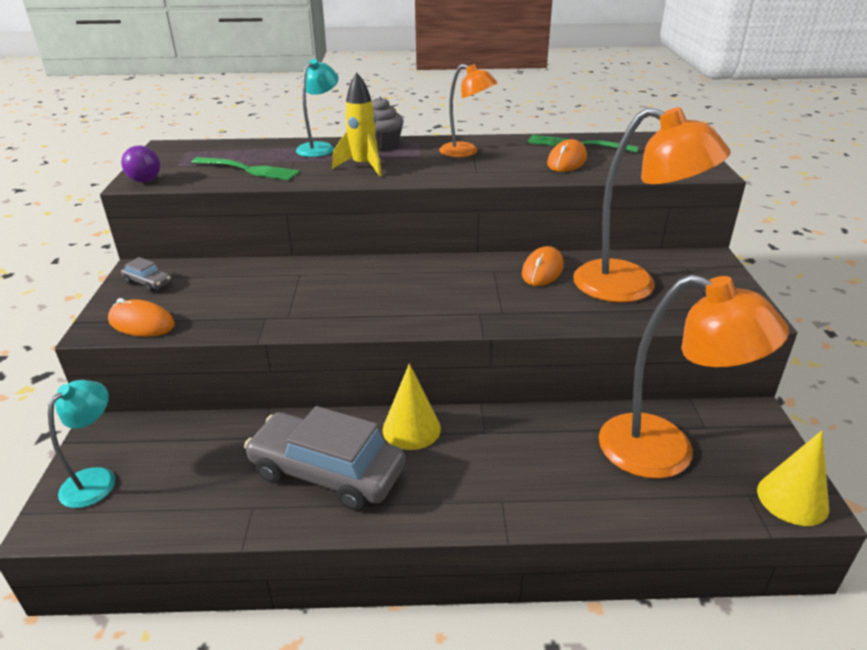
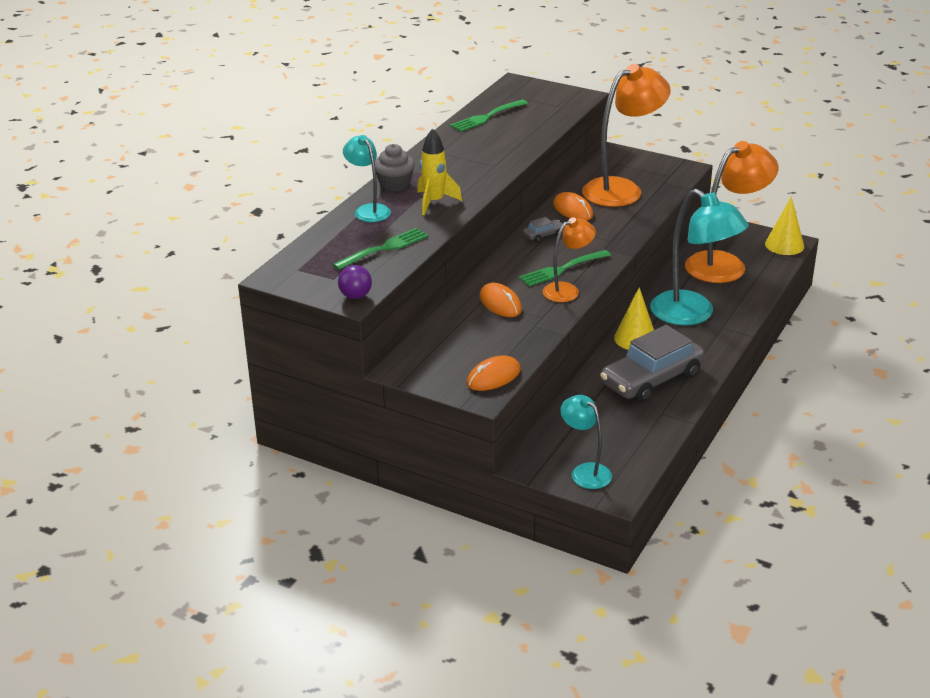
camera: 60 degrees left, 0 degrees up
(148, 282) = (427, 367): grey car -> grey car (543, 235)
(402, 300) = (561, 269): none -> green fork
(466, 152) = (452, 158): orange lamp -> orange lamp (567, 290)
(508, 461) = (692, 314): none -> turquoise lamp
(567, 161) = (513, 130): orange mouse -> orange mouse (500, 303)

